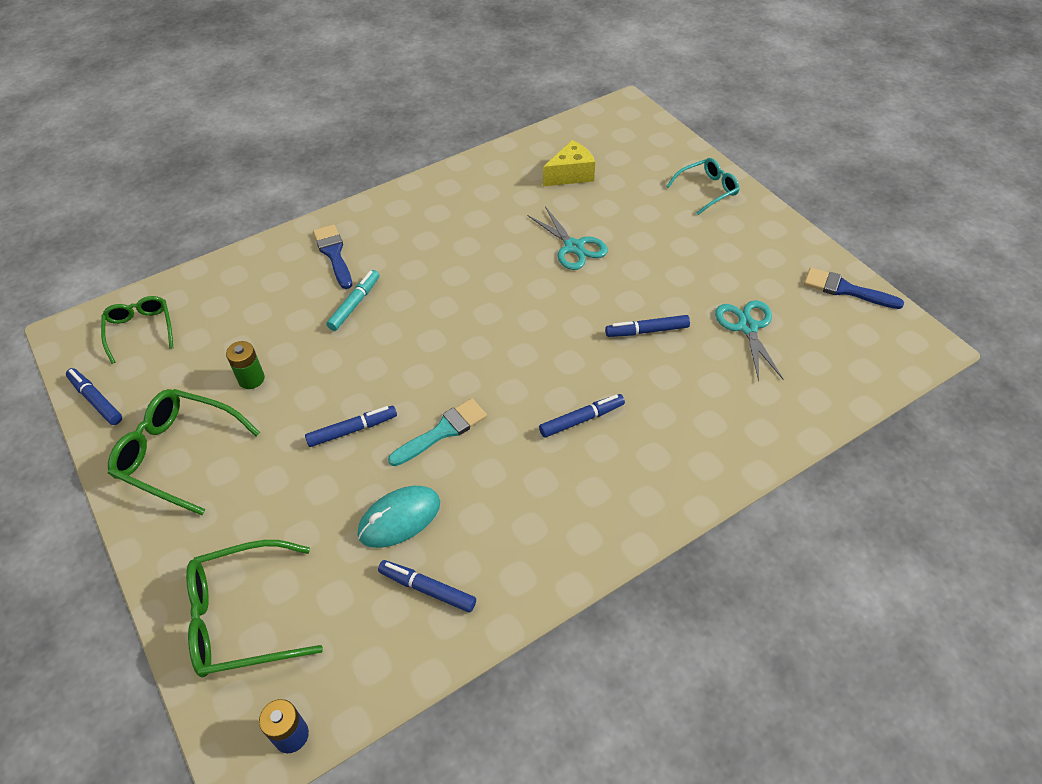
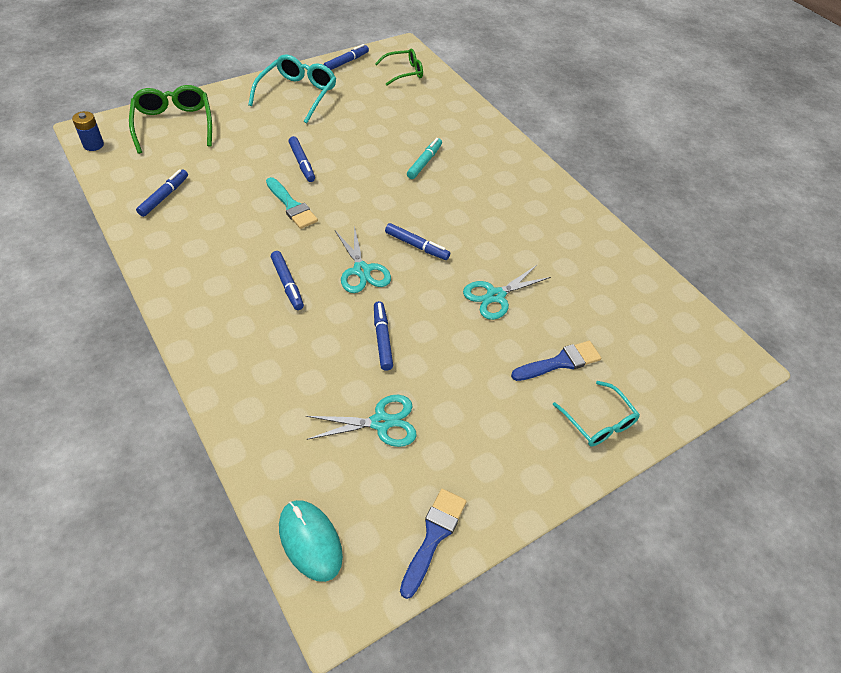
camera: 85 degrees right, 0 degrees up
(179, 454) = (297, 94): green glasses -> turquoise glasses
(251, 379) = (355, 118): green battery -> none
(334, 254) = (480, 151): blue brush -> blue brush (560, 362)
(354, 304) = (424, 162): turquoise marker -> turquoise marker turned 90 degrees counterclockwise
(399, 519) = (222, 185): turquoise mouse -> turquoise mouse (310, 541)
(506, 308) = (417, 246): none -> blue marker
(551, 353) = (362, 270): none -> turquoise scissors
(570, 175) = (605, 302): yellow cheese -> none

